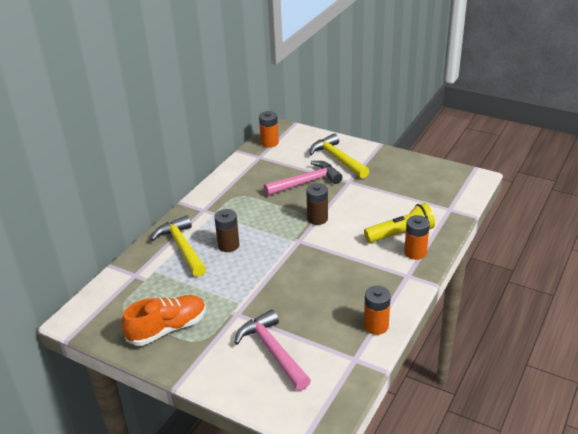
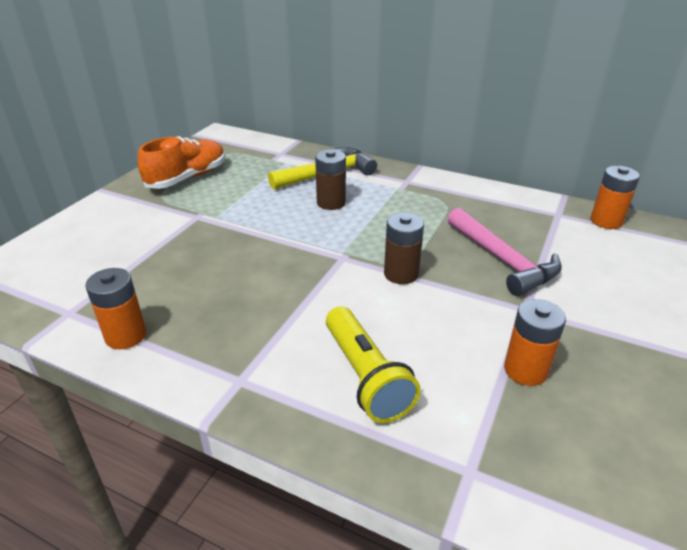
camera: 85 degrees right, 0 degrees up
(168, 329) = (187, 178): orange shoe -> orange shoe turned 105 degrees counterclockwise
(273, 351) = (120, 244): pink hammer -> none
(337, 159) = (597, 295): yellow hammer -> none
(415, 252) = (306, 395): orange battery -> orange battery (525, 370)

